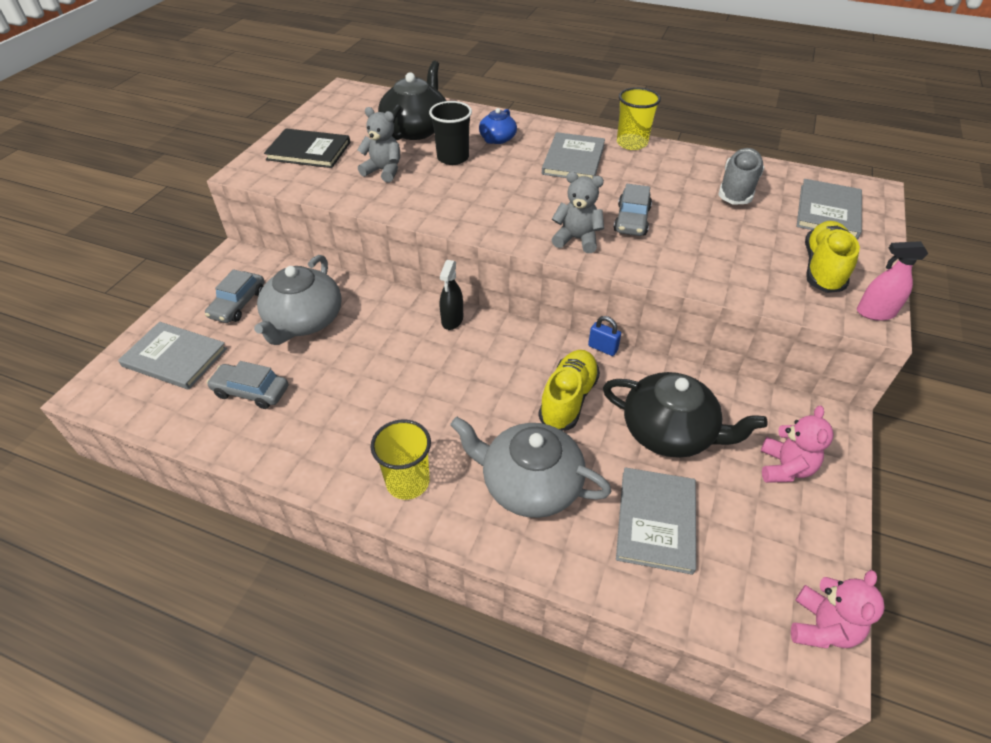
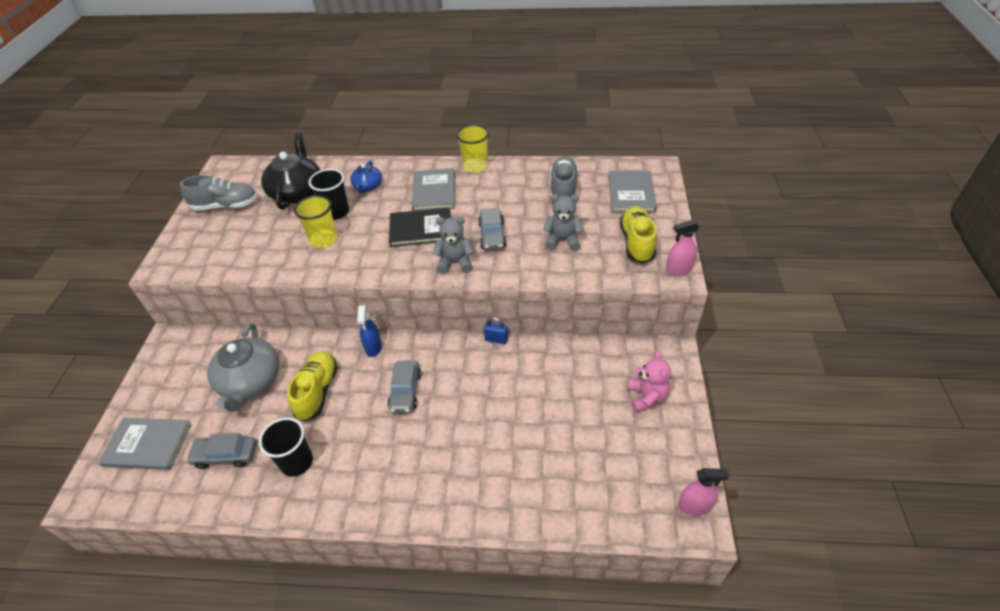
camera: 15 degrees left, 0 degrees up
(238, 304) = (187, 381): grey car -> grey car (405, 391)
(309, 151) = (210, 234): black book -> black book (420, 229)
(325, 421) = (296, 462): none -> black cup
(334, 127) = (226, 206): none -> grey shoe
(383, 171) = (282, 238): grey teddy bear -> grey teddy bear (562, 240)
(408, 482) = (378, 492): yellow cup -> yellow cup (324, 239)
(452, 320) = (373, 347): black spray bottle -> blue spray bottle
(529, 484) = (471, 465): grey teapot -> none
(568, 399) = (481, 388): yellow shoe -> yellow shoe (317, 391)
(656, 521) = (568, 465): grey book -> none
(669, 432) = (561, 393): black teapot -> none
(821, 627) = (694, 506): pink teddy bear -> pink spray bottle

